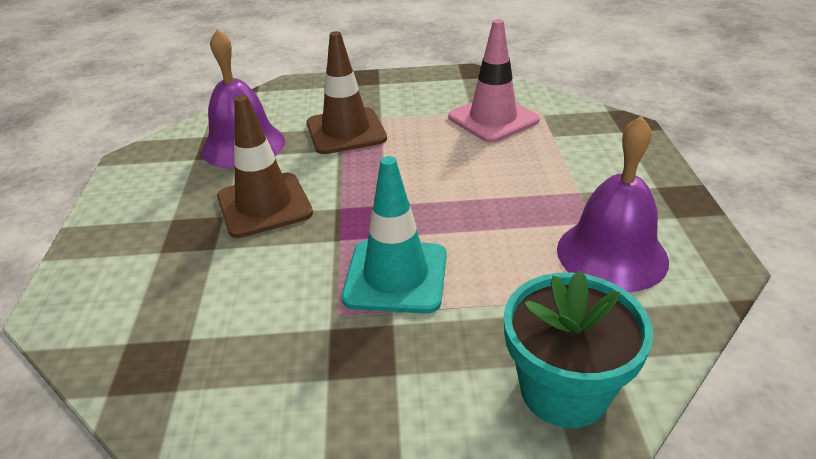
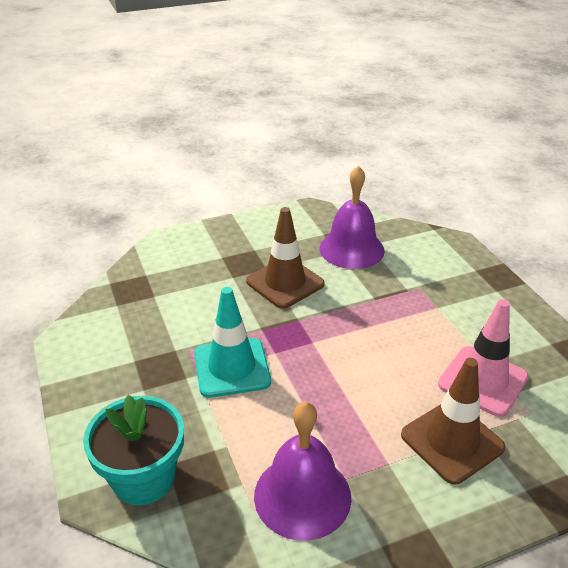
camera: 70 degrees right, 0 degrees up
(346, 131) = (402, 293): brown traffic cone -> brown traffic cone (452, 441)

